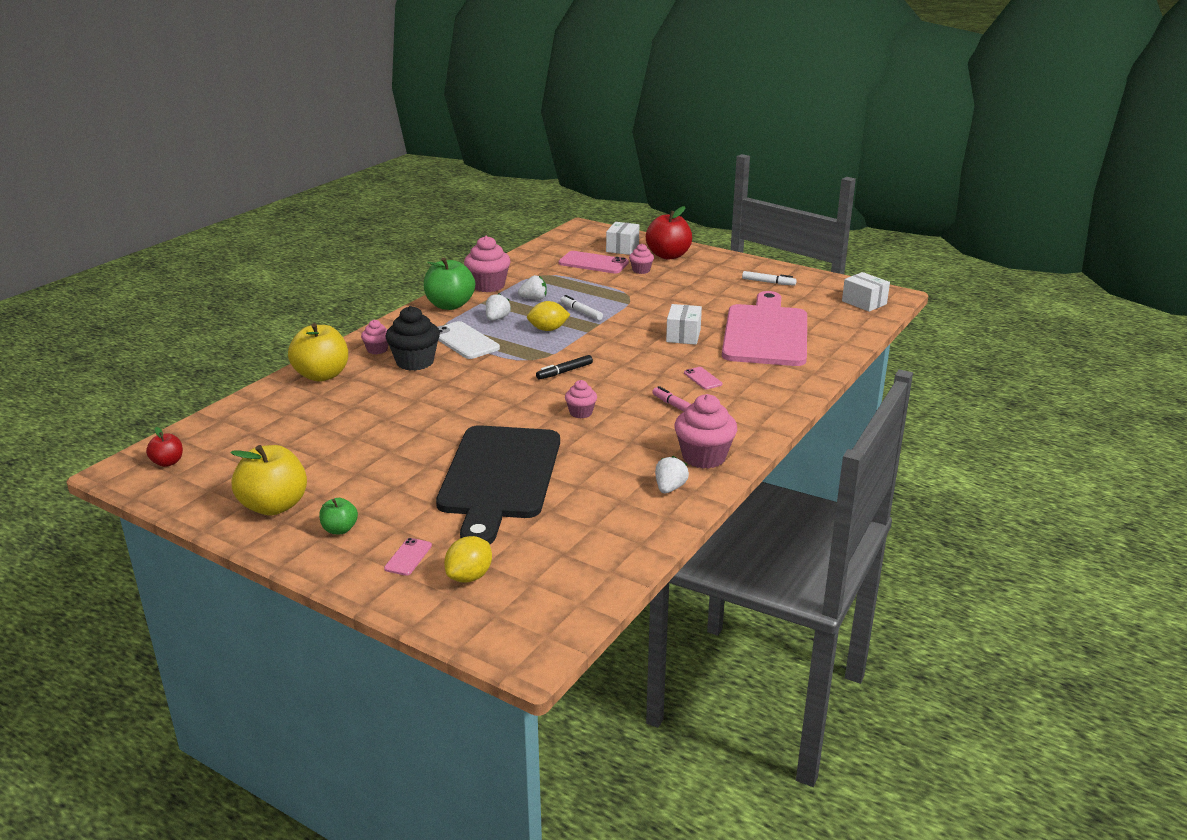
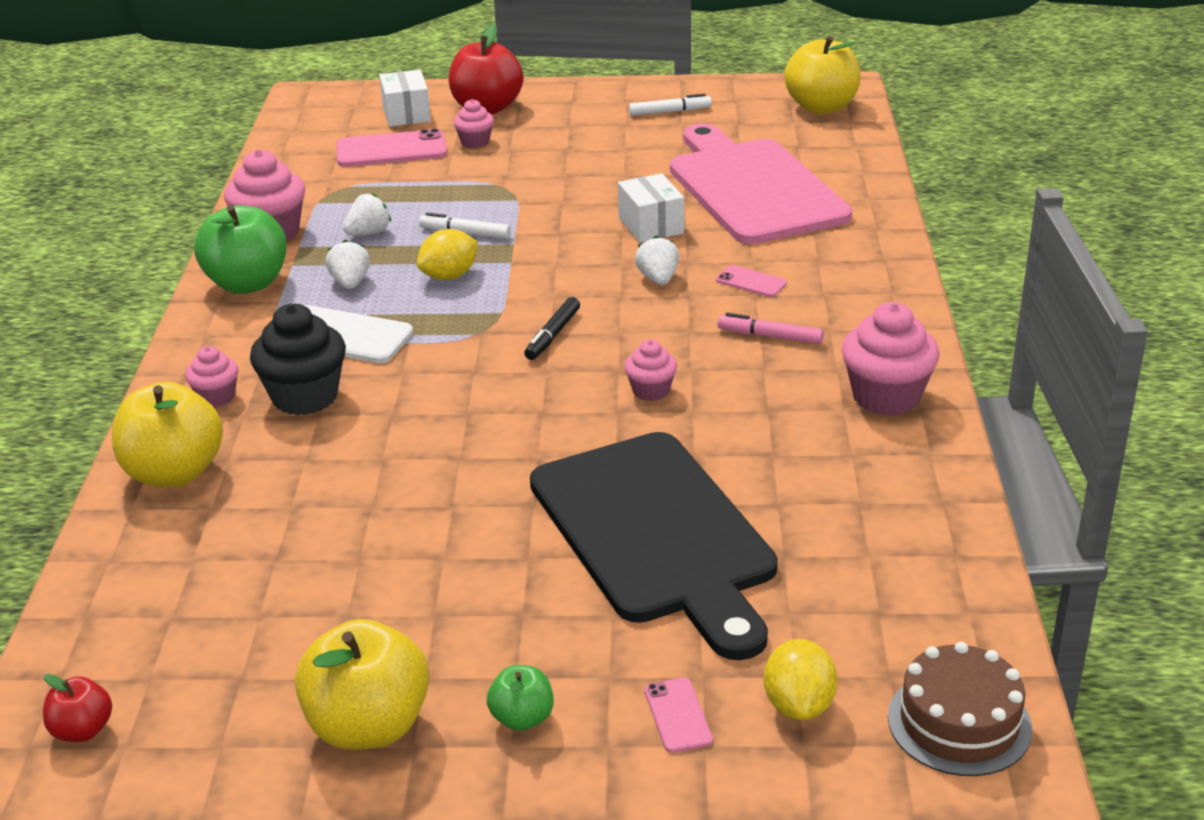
camera: 30 degrees left, 5 degrees up
(538, 617) = (959, 723): none -> brown cake
(670, 488) = (897, 459): white strawberry -> white strawberry (658, 279)
(864, 302) = (821, 107): white box -> yellow apple

